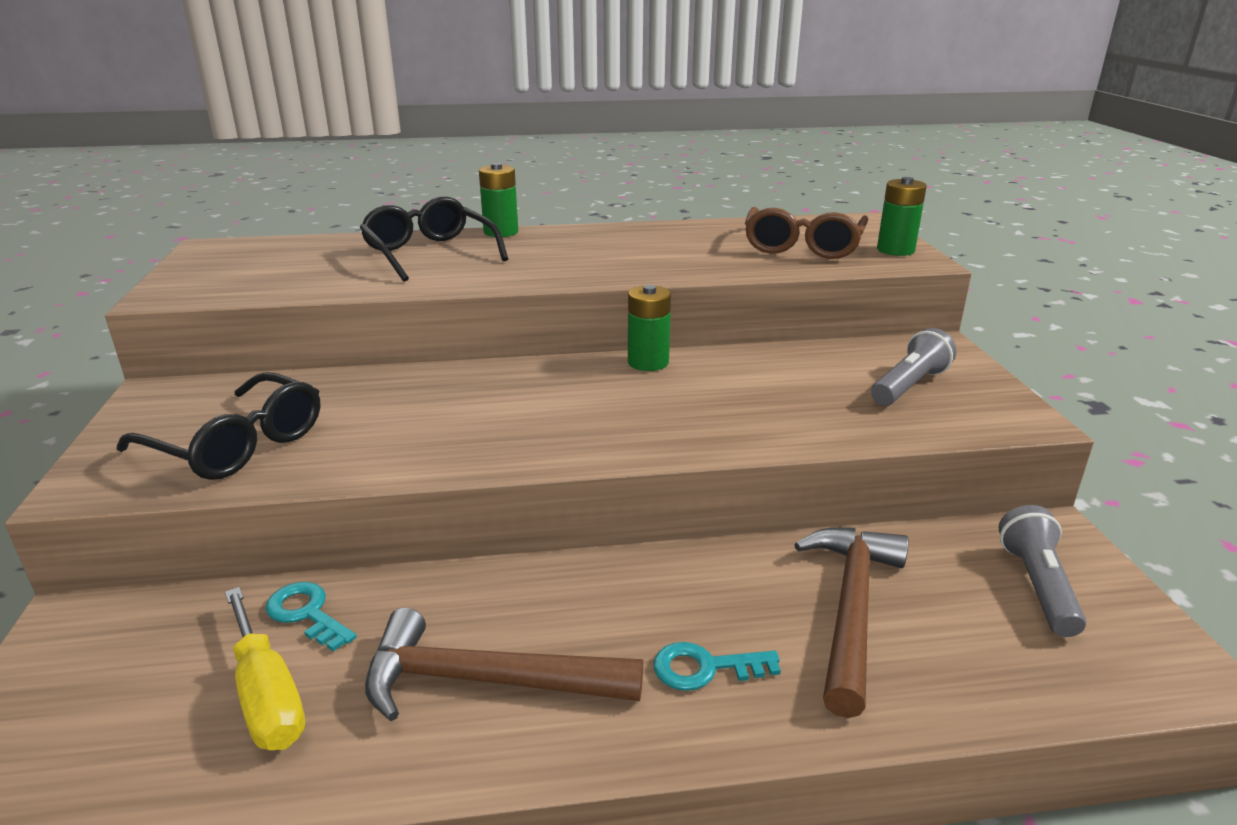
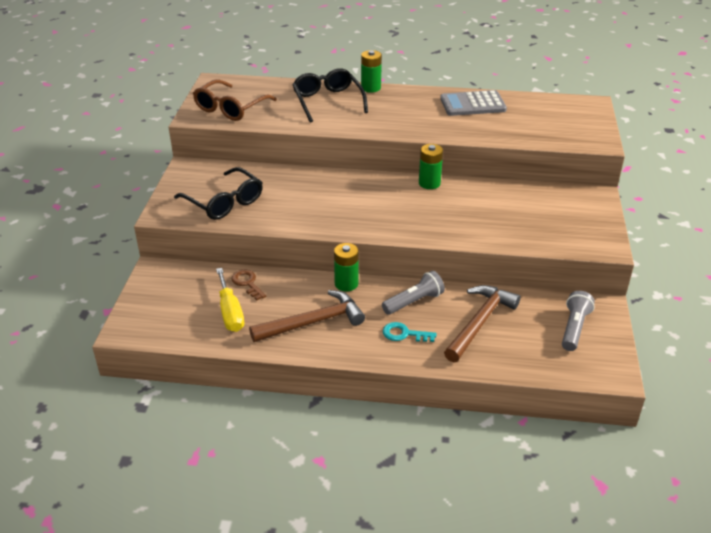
camera: 15 degrees right, 10 degrees up
(307, 614) = (247, 283): turquoise key -> brown key
(484, 680) = (313, 322): brown hammer -> brown hammer turned 135 degrees clockwise
(682, 236) = (472, 104): none -> grey calculator
(802, 246) = (539, 122): brown glasses -> brown glasses (230, 108)
(895, 250) = (592, 132): green battery -> green battery (346, 284)
(909, 386) = (560, 218): grey flashlight -> grey flashlight (414, 302)

